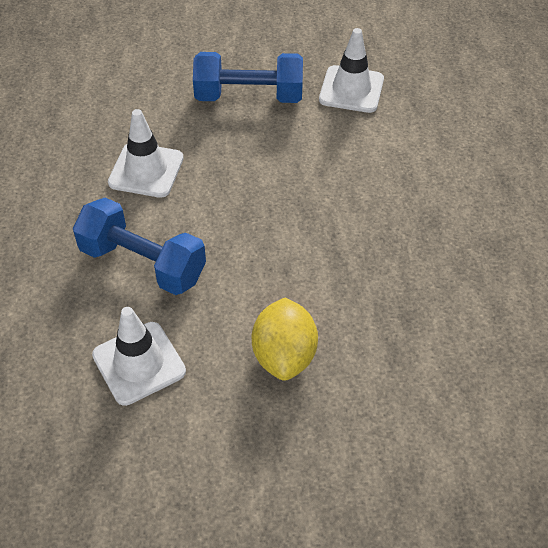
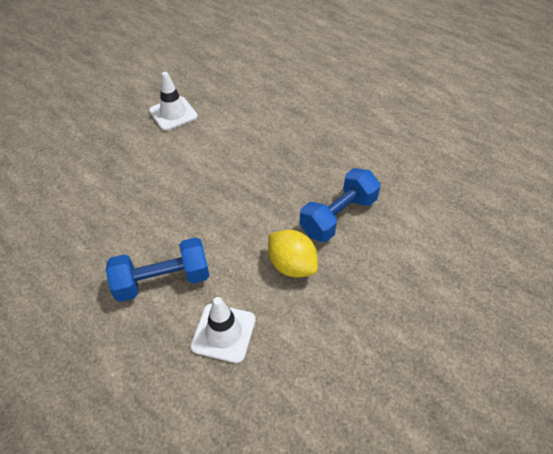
camera: 45 degrees left, 0 degrees up
(146, 170) = (104, 230): white traffic cone -> none
(249, 96) = (120, 151): blue dumbbell -> blue dumbbell (338, 216)

